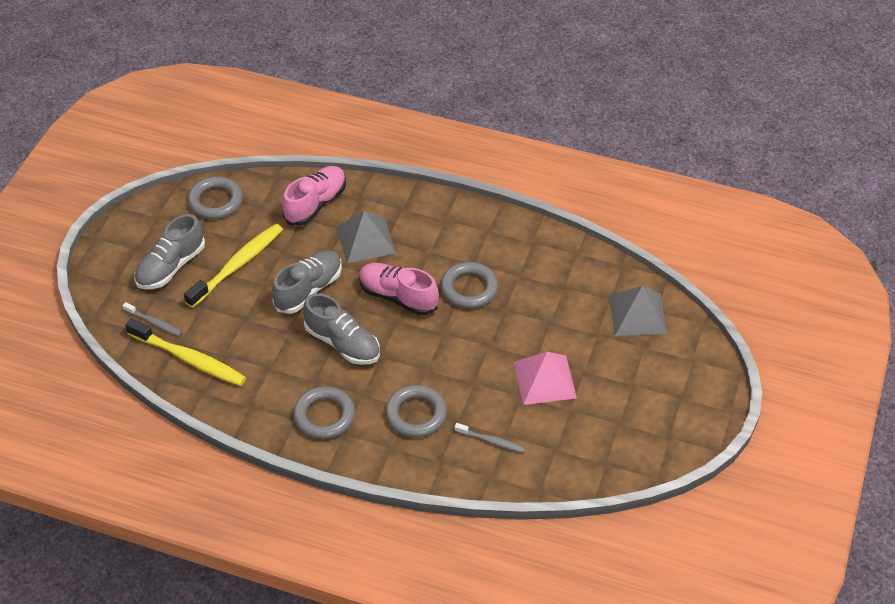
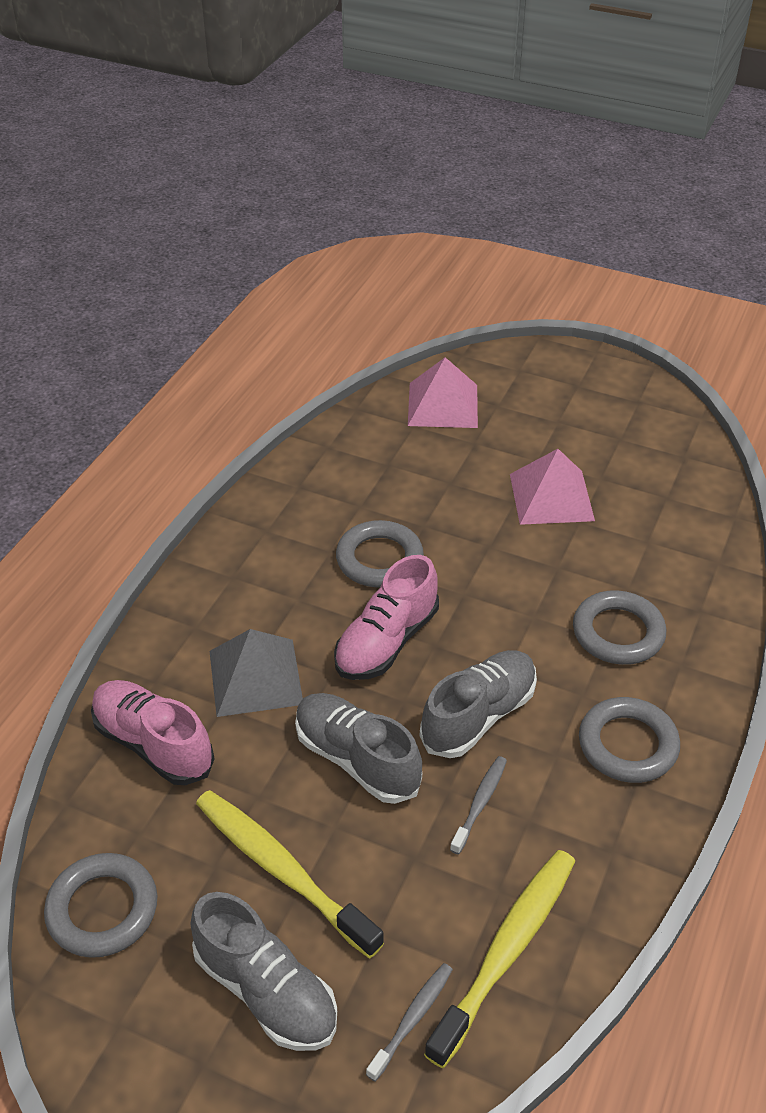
camera: 85 degrees left, 5 degrees down
(491, 441) = (659, 556): grey toothbrush -> grey toothbrush (480, 803)
(637, 314) = (442, 405): grey pyramid -> pink pyramid

